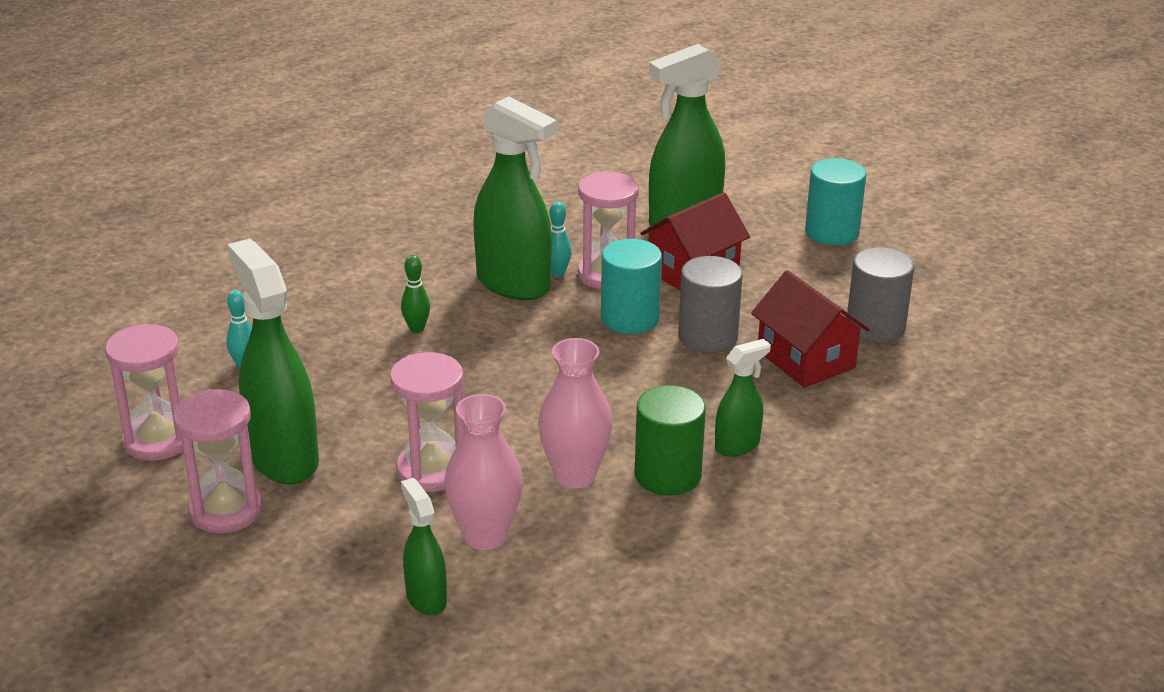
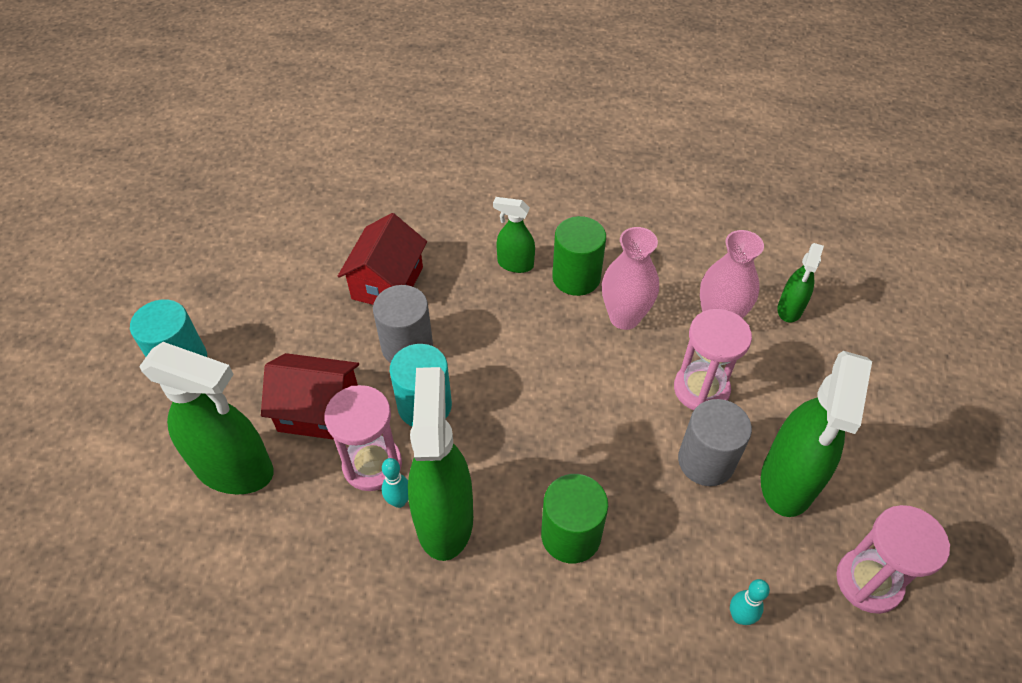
camera: 130 degrees left, 20 degrees up
(226, 510) = (861, 465): pink hourglass -> none
(416, 329) = (571, 535): green bowling pin -> green cylinder
(875, 328) = (314, 269): grey cylinder -> grey cylinder (706, 461)

